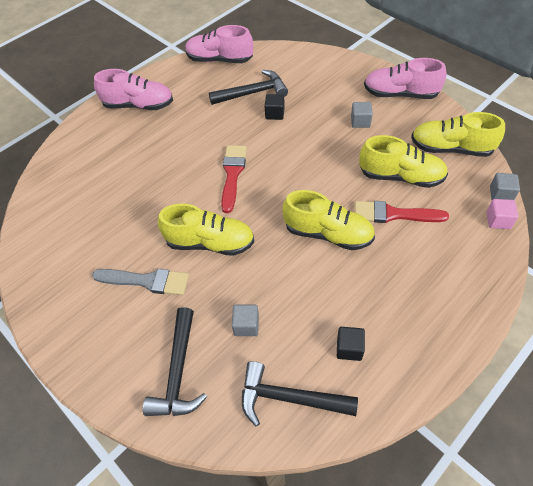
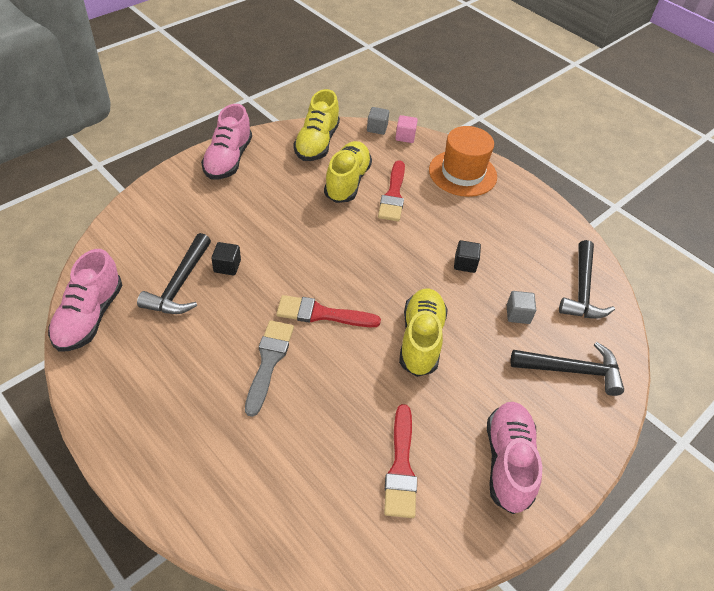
camera: 95 degrees left, 5 degrees down
(92, 233) = (401, 467): none -> red brush
(139, 105) = (158, 422): pink shoe -> pink shoe (508, 462)
(146, 281) = (471, 401): grey brush -> grey brush (269, 361)
(253, 93) = (180, 284): black hammer -> black hammer turned 150 degrees counterclockwise
(328, 234) = (413, 243): yellow shoe -> none
(349, 348) = (532, 246): black cube -> black cube (465, 264)
(360, 122) = (262, 196): grey cube -> none
(454, 278) = (462, 173): none -> orange hat

